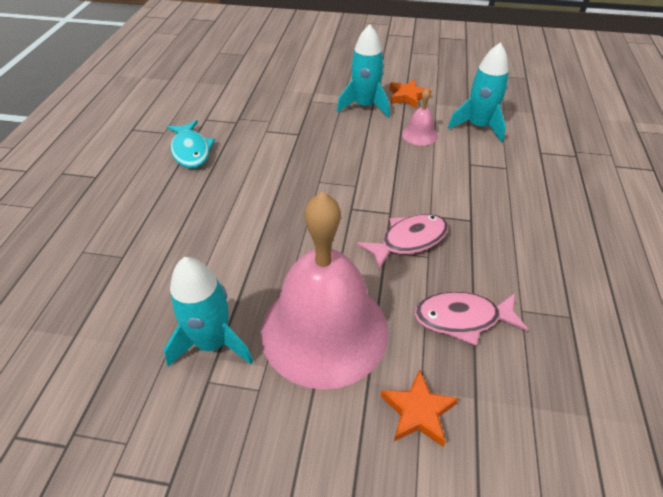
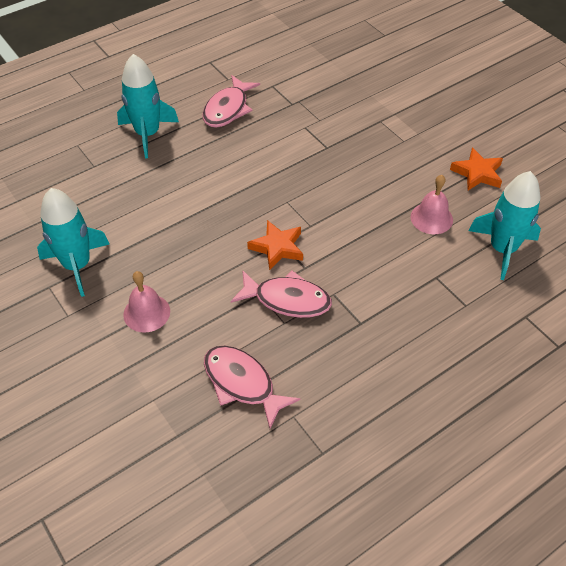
camera: 45 degrees right, 5 degrees up
(191, 151) = (228, 109): turquoise fish -> pink fish
(324, 330) = (146, 313): pink bell -> pink bell, size x0.41
(364, 106) = (421, 157): turquoise rocket -> turquoise rocket (147, 134)
(418, 412) = (132, 409): orange star -> orange star (277, 247)

